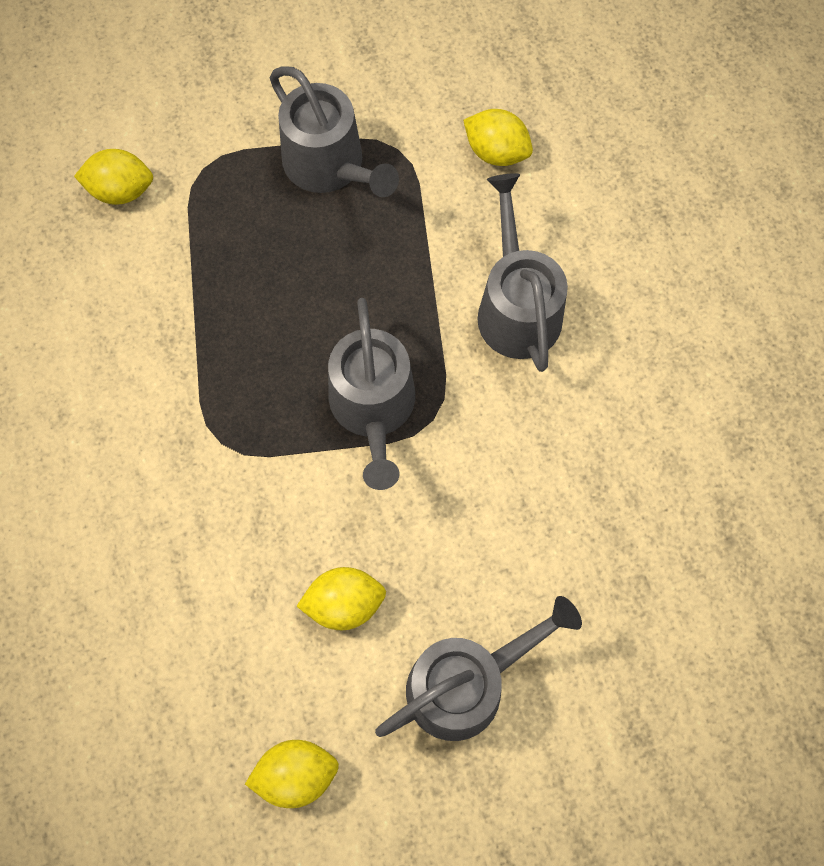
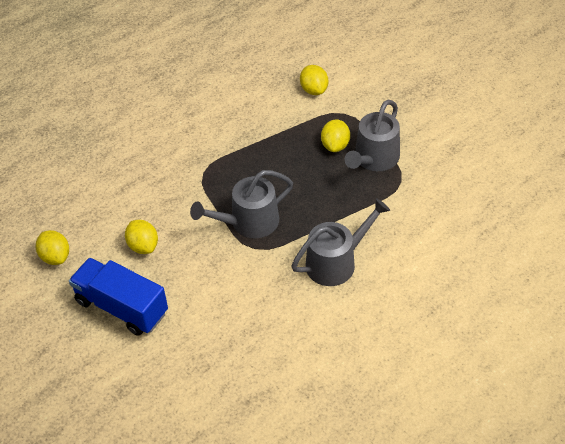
camera: 70 degrees right, 20 degrees down
(465, 684) = (121, 307): grey watering can -> blue truck
(496, 152) = (425, 223): yellow lemon -> yellow lemon (335, 145)

